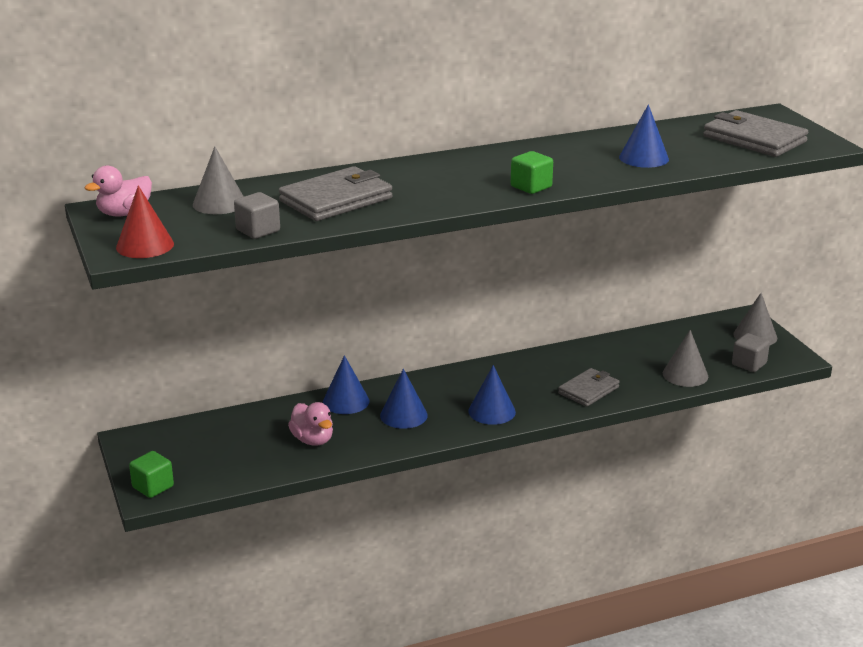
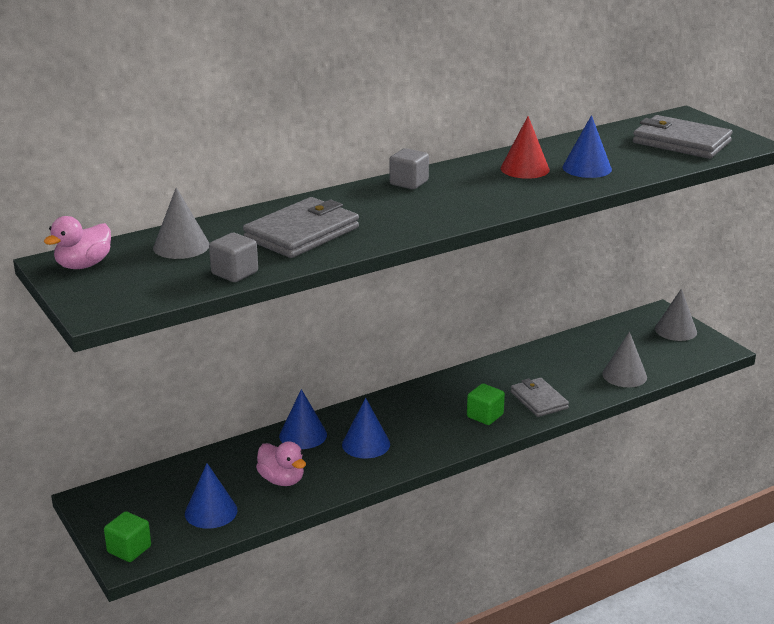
camera: 10 degrees left, 0 degrees up
(145, 245) = (120, 299): red cone -> red cone (525, 169)
(492, 411) = (452, 431): blue cone -> blue cone (211, 512)
(531, 187) = (492, 205): green cube -> green cube (485, 416)
(589, 390) = (539, 400): grey wallet -> grey wallet turned 60 degrees counterclockwise
(749, 364) = (680, 359): grey cube -> grey cube (409, 183)

